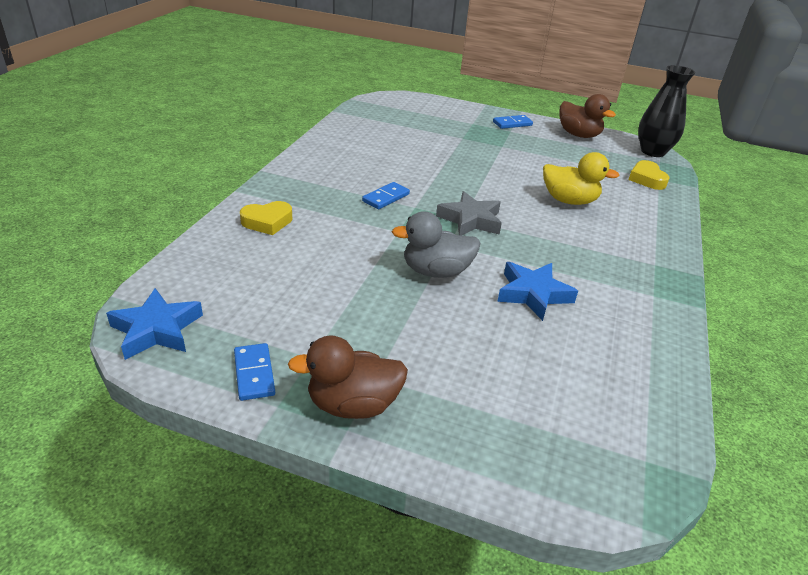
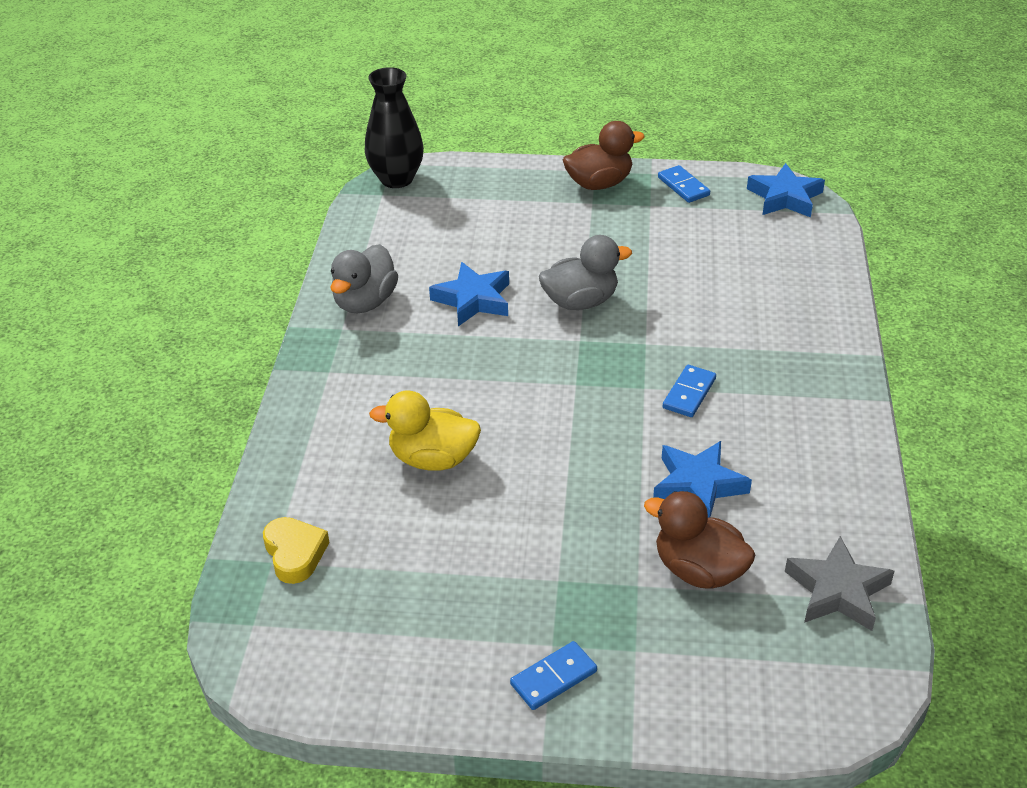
camera: 170 degrees right, 5 degrees up
(267, 222) = (798, 318): yellow heart -> none
(409, 160) = (698, 485): none -> blue star
(470, 220) = (564, 383): grey star -> grey star (837, 591)
(578, 135) = (408, 677): brown duck -> brown duck (698, 570)
(637, 314) = (365, 302): none -> grey duck
(652, 152) = (258, 657): black vase -> black vase (396, 179)

